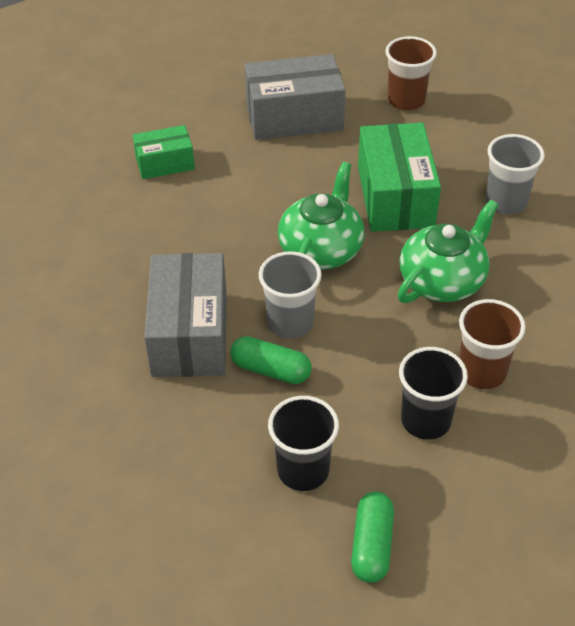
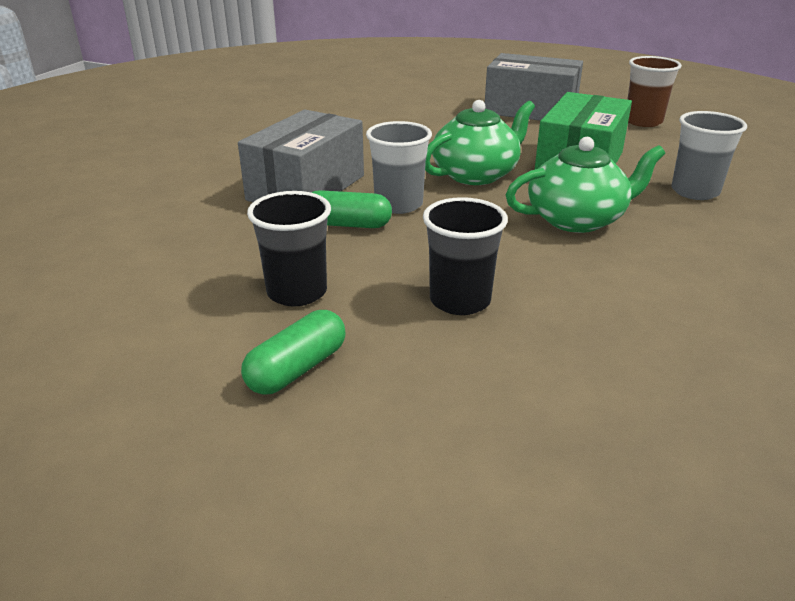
camera: 30 degrees right, 15 degrees down
(165, 163) = (398, 109): green box -> none
(271, 370) = (347, 225): green capsule -> green capsule turned 45 degrees counterclockwise
(482, 372) = (559, 287): brown cup -> none

